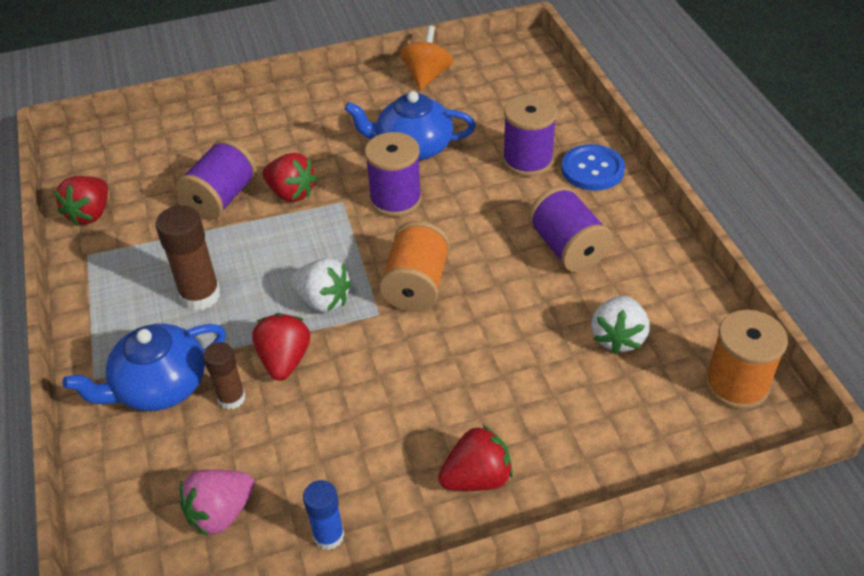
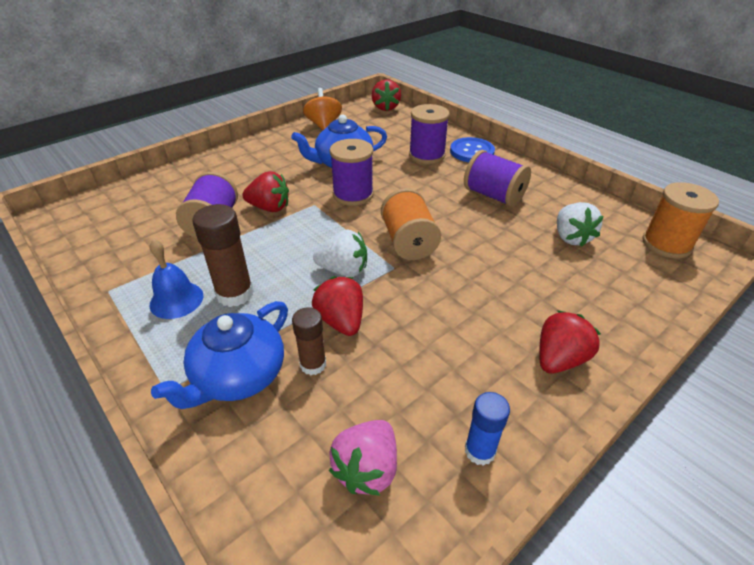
camera: 25 degrees left, 5 degrees down
(90, 214) = (96, 260): red strawberry -> red strawberry (385, 107)
(143, 285) = (176, 300): none -> blue bell

